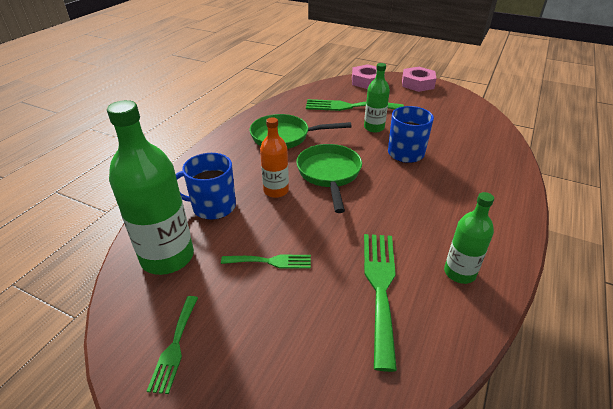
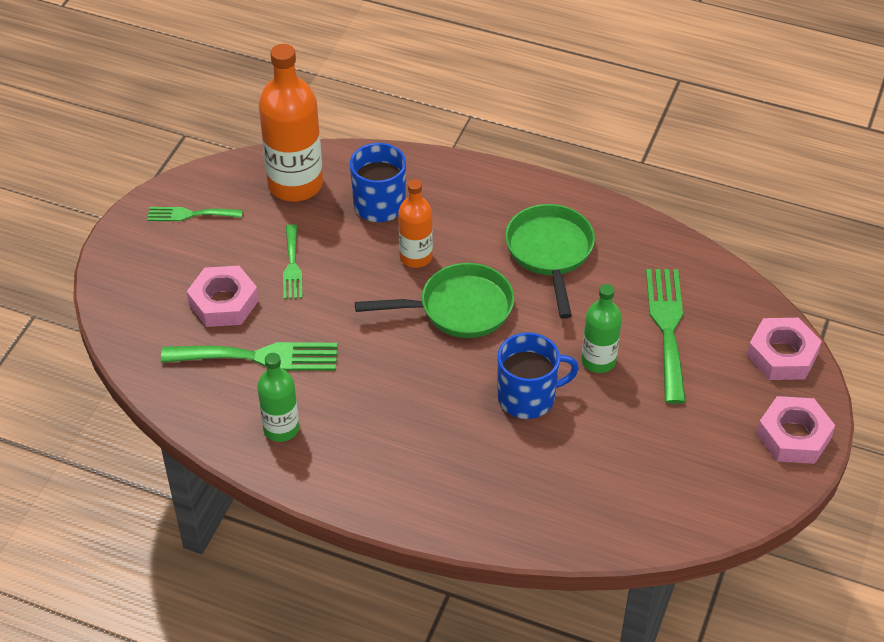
camera: 85 degrees right, 10 degrees up
(167, 257) = (295, 184): green bottle -> orange bottle
(310, 314) = (223, 302): none -> pink nut

